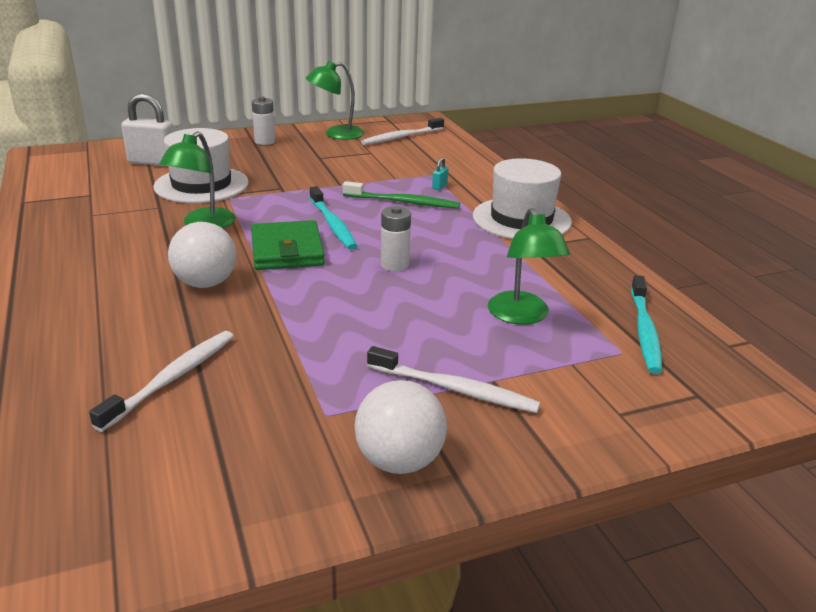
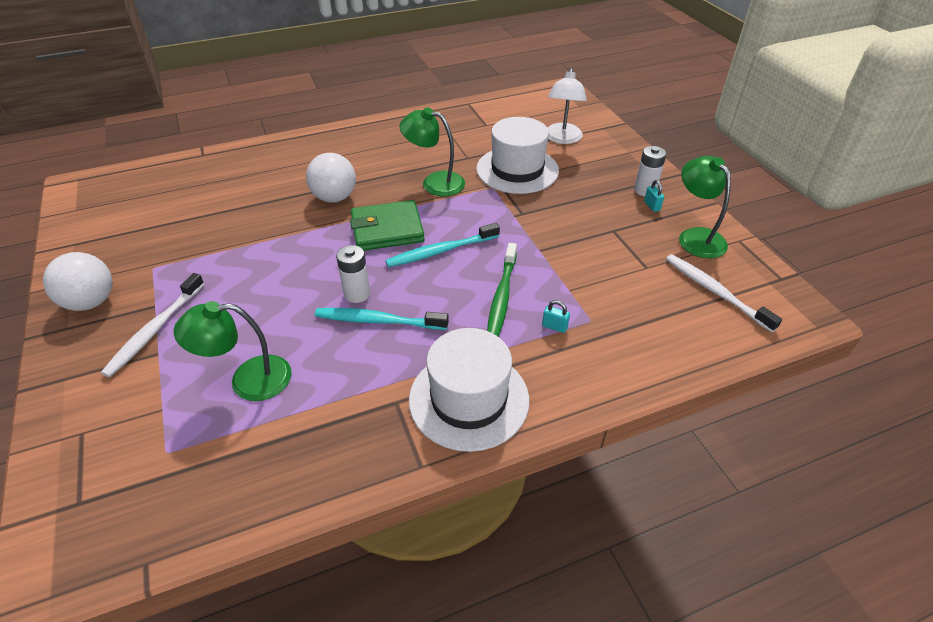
camera: 90 degrees right, 15 degrees up
(153, 162) = (562, 139): white padlock -> white lamp
(172, 378) = (216, 202): white toothbrush -> none
(289, 142) = (651, 206): none -> turquoise padlock
(644, 331) = (196, 481): turquoise toothbrush -> turquoise toothbrush (378, 321)

